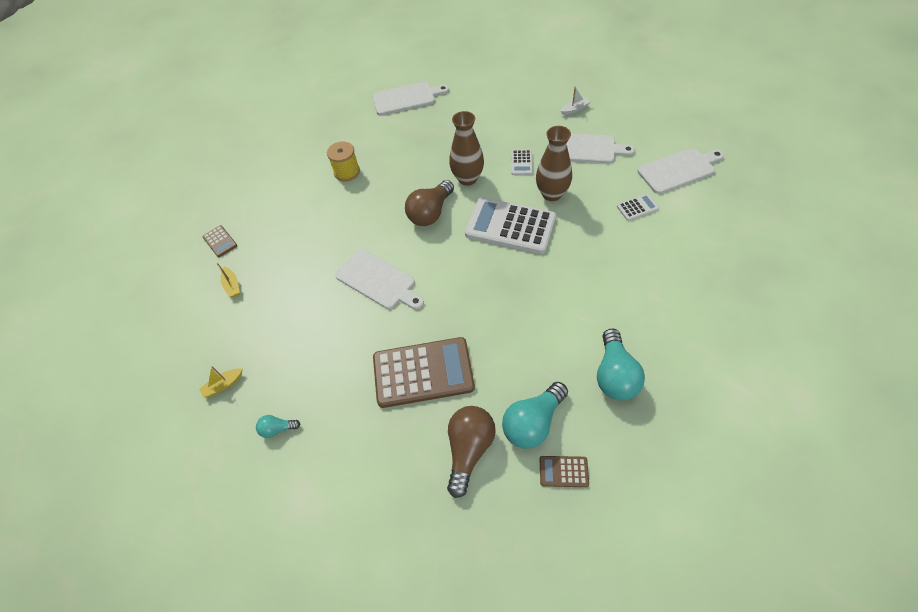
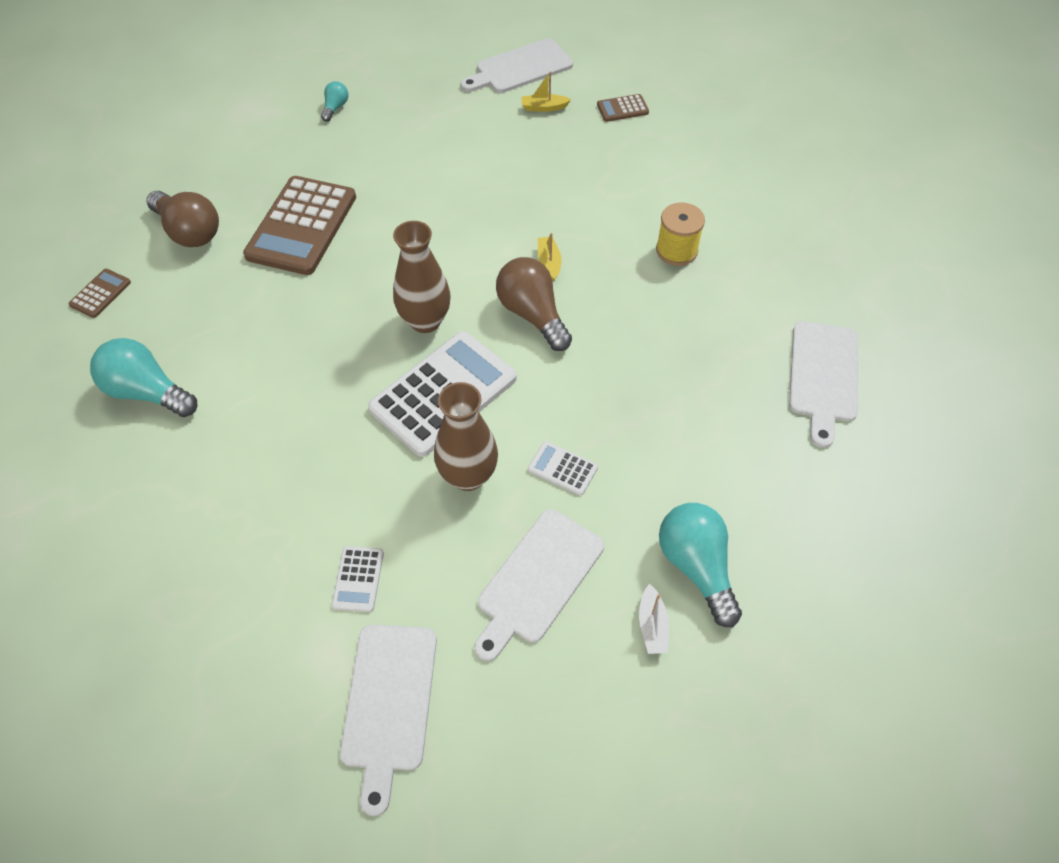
camera: 110 degrees right, 0 degrees up
(223, 385) = (416, 81): yellow boat -> yellow boat (549, 262)
(378, 281) = (456, 227): white cutting board -> white cutting board (520, 68)
(467, 178) = (572, 383): brown vase -> brown vase (425, 321)
(533, 422) = (167, 292): turquoise light bulb -> turquoise light bulb (696, 566)

